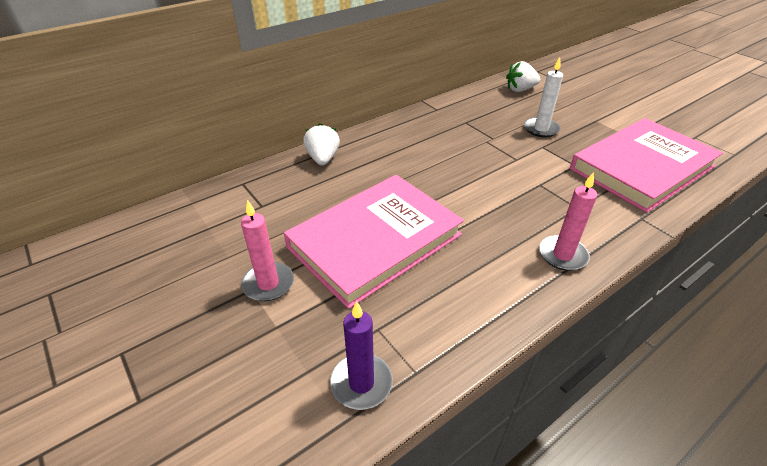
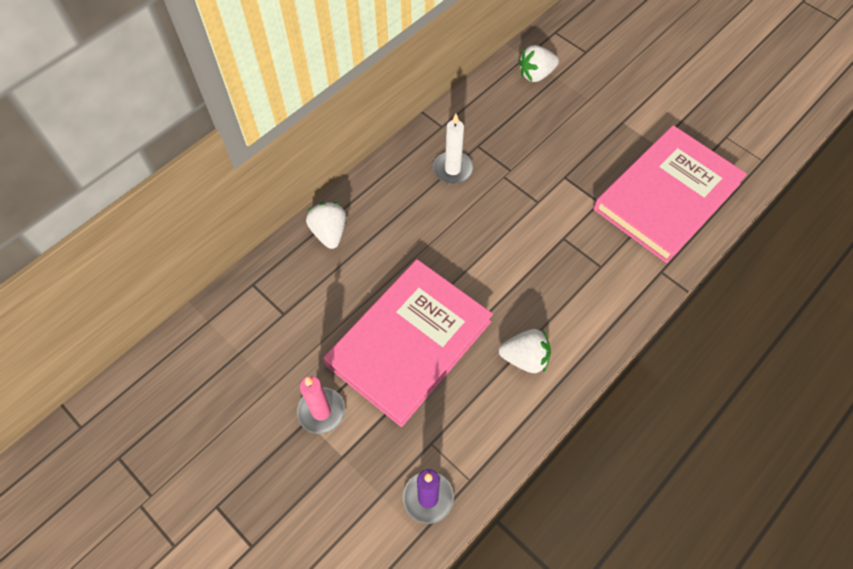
camera: 10 degrees left, 20 degrees up
(494, 268) = (525, 358): none -> white strawberry
(541, 129) = (562, 146): white candle -> white candle (452, 169)
(562, 255) = (587, 332): pink candle -> none

